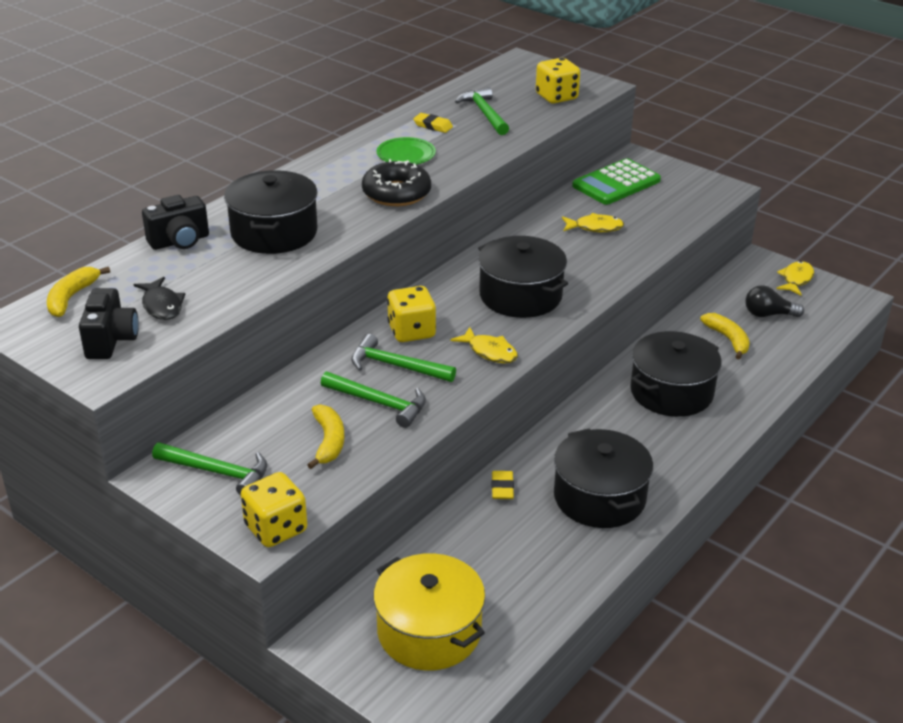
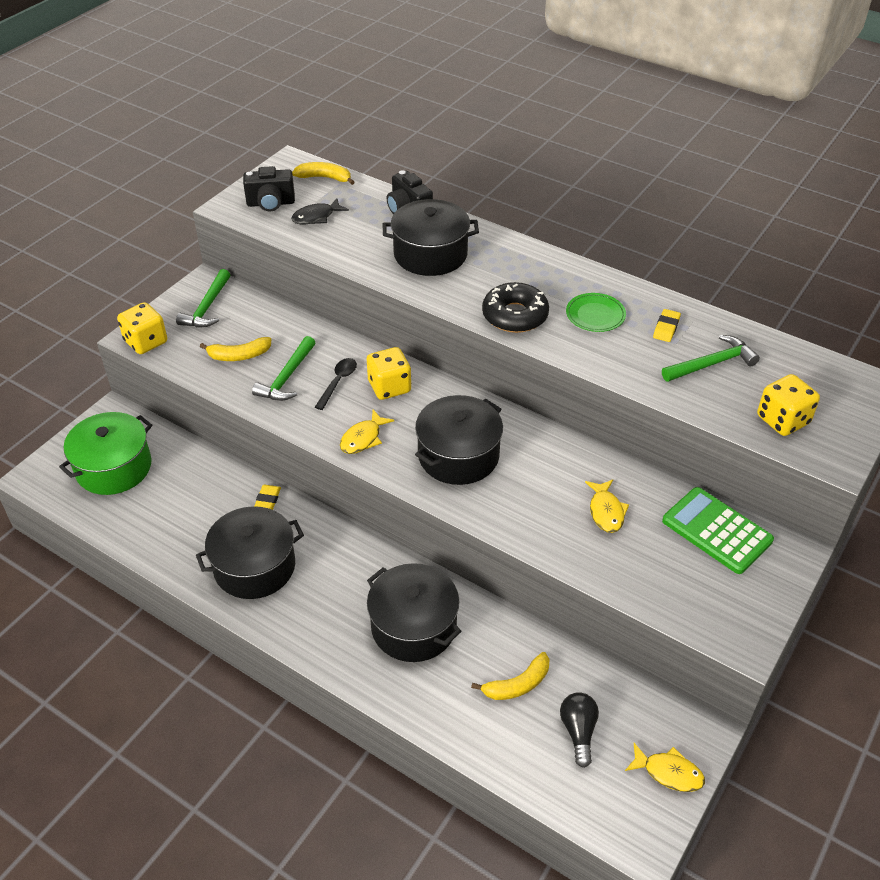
camera: 85 degrees right, 10 degrees up
(396, 366) = (338, 382): green hammer -> black spoon
(429, 631) = (114, 467): yellow pot -> green pot
(502, 488) = (267, 500): yellow eraser -> yellow eraser turned 75 degrees counterclockwise

